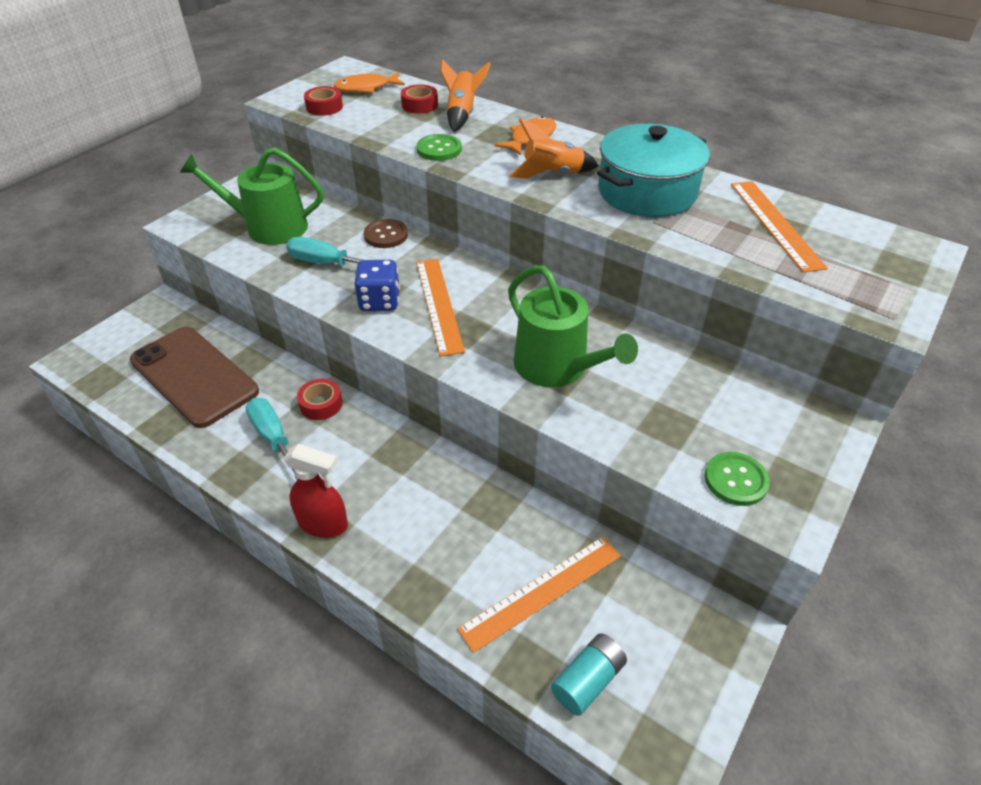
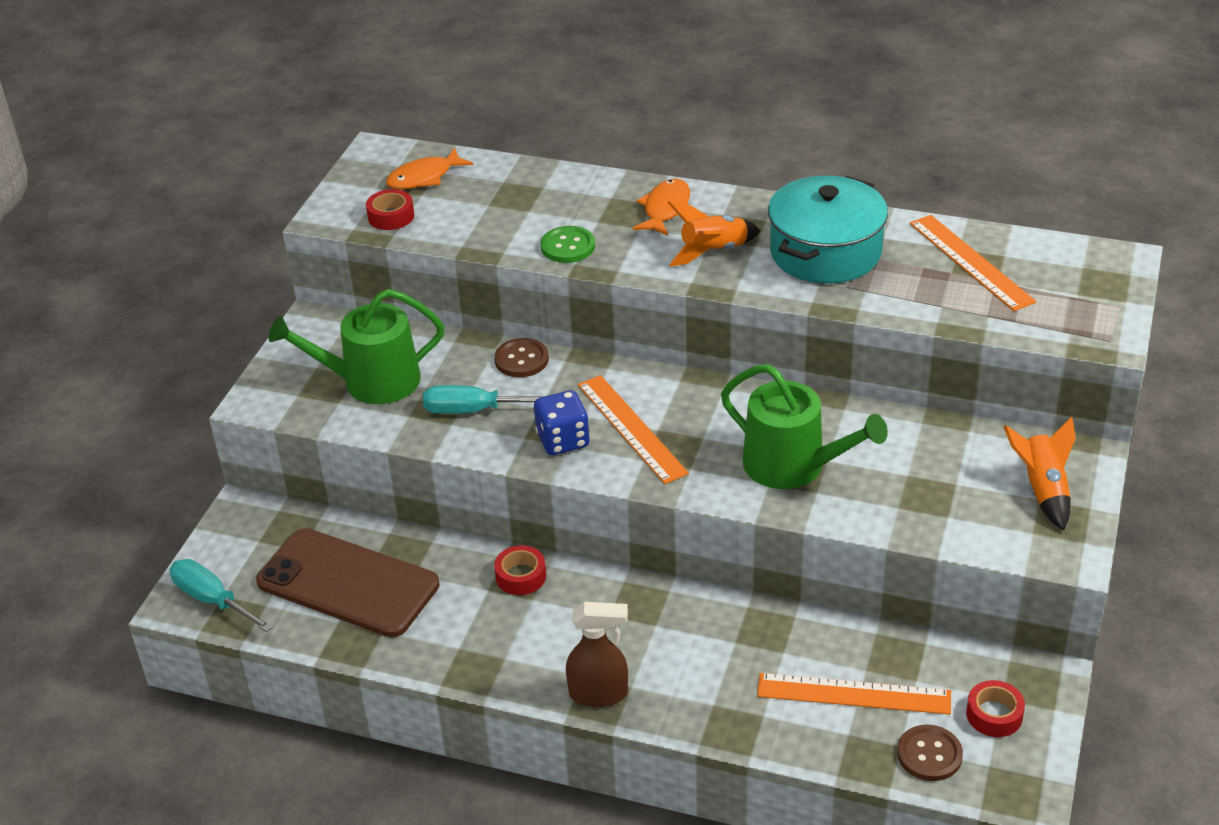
camera: 15 degrees left, 5 degrees down
(274, 439) = (490, 626): turquoise screwdriver -> turquoise screwdriver (212, 600)
(323, 524) = (599, 694): red spray bottle -> brown spray bottle
(419, 105) = (507, 189): red tape -> red tape (994, 715)
(462, 114) = (566, 192): orange rocket -> orange rocket (1042, 490)
(542, 591) = (853, 694): orange ruler -> orange ruler turned 60 degrees clockwise
(588, 680) = (929, 754): turquoise battery -> brown button
(735, 480) = (1009, 531): green button -> none

